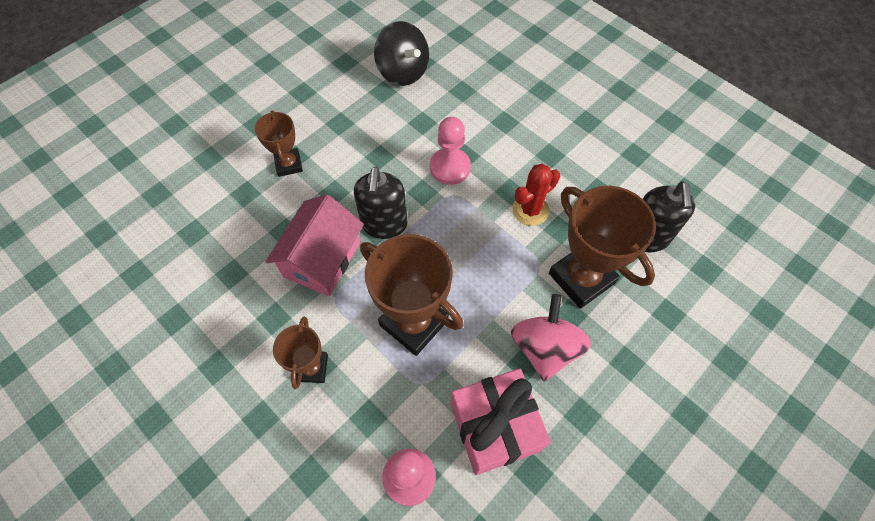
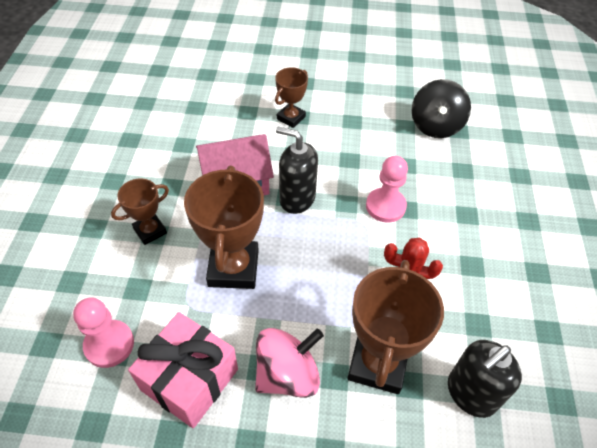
camera: 50 degrees right, 10 degrees down
(384, 224) = (297, 198): black soap dispenser -> black soap dispenser turned 60 degrees clockwise

